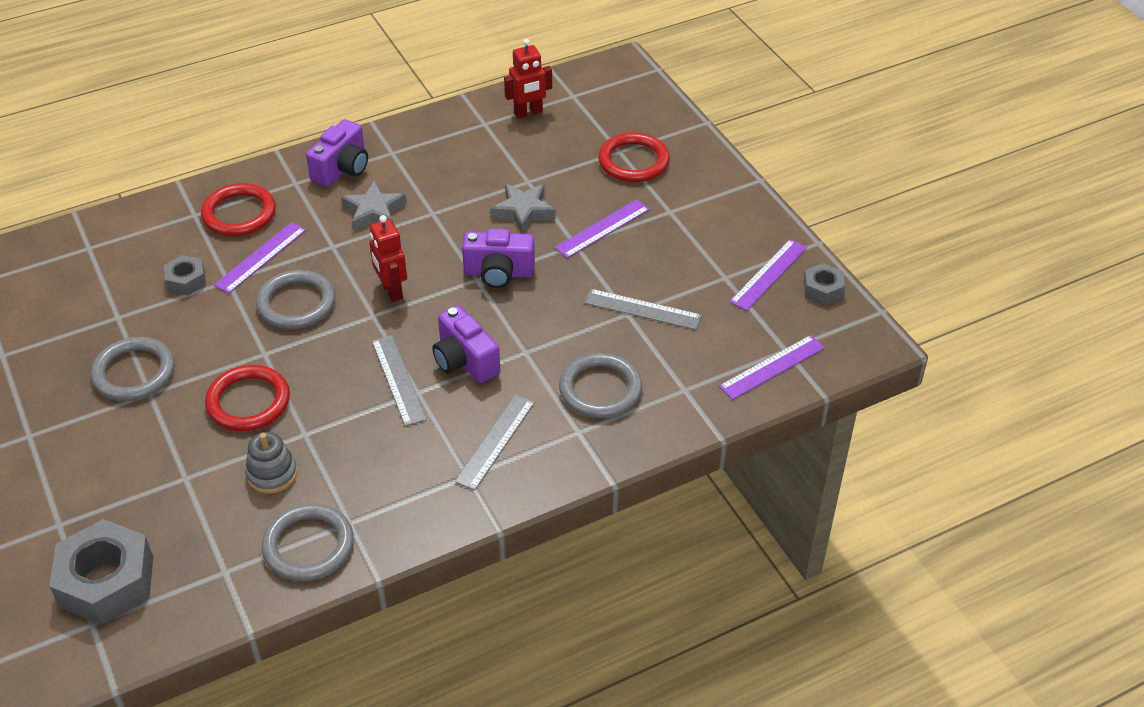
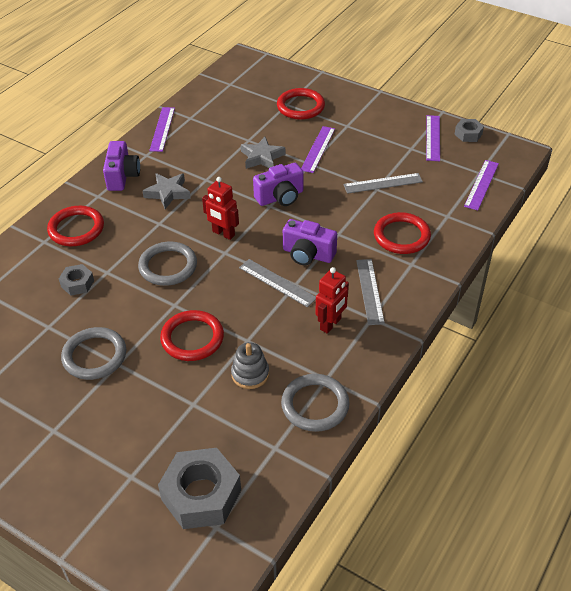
camera: 30 degrees left, 0 degrees up
(260, 257) = (117, 249): purple ruler -> purple ruler (162, 129)
(528, 113) = (212, 102): red robot -> red robot (331, 324)
(600, 389) = (401, 236): grey ring -> red ring

